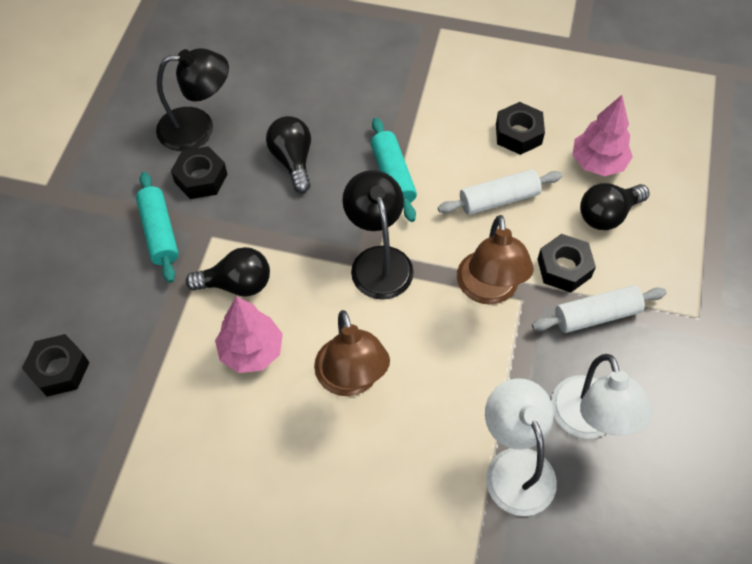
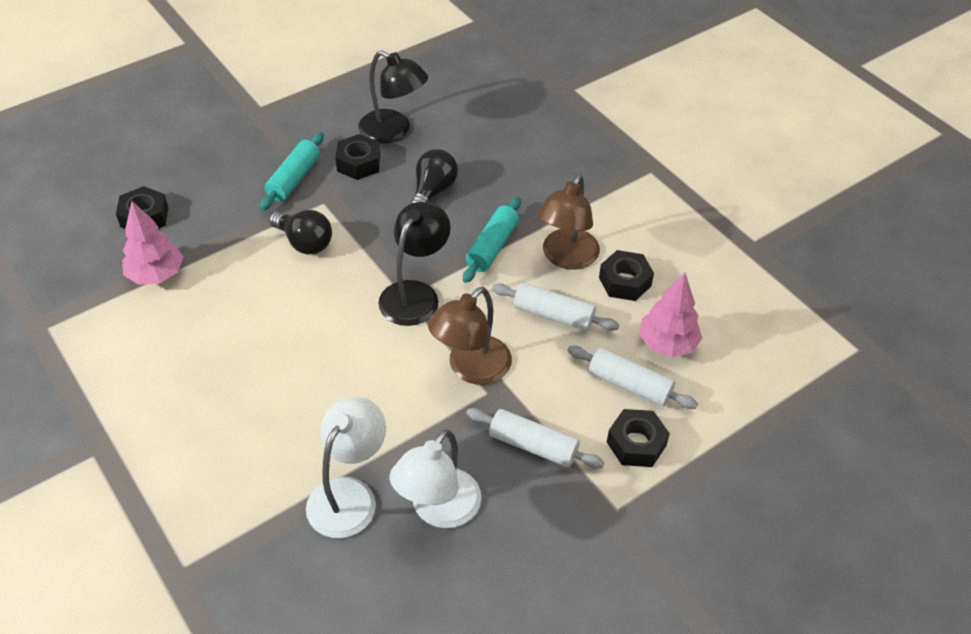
camera: 40 degrees right, 10 degrees down
(251, 351) = (265, 289): pink tree -> pink tree (156, 275)
(351, 380) = (306, 354): brown lamp -> brown lamp (566, 258)
(564, 268) = (547, 396): black nut -> black nut (636, 444)
(607, 215) = (629, 385): black light bulb -> white rolling pin

